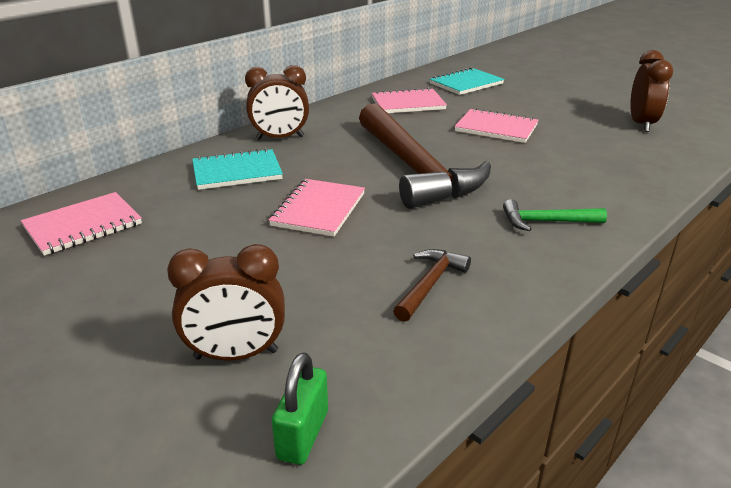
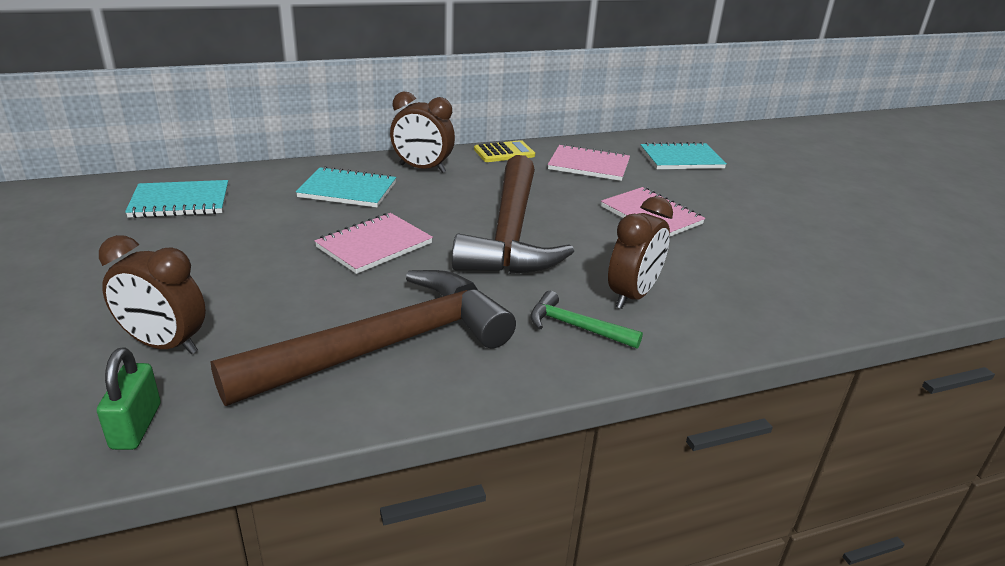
camera: 25 degrees right, 0 degrees up
(83, 226) = (180, 202): pink notebook -> turquoise notebook
(303, 434) = (136, 426): green padlock -> green padlock turned 45 degrees counterclockwise
(331, 109) = (504, 153): none -> yellow calculator
(430, 284) = (386, 345): brown hammer -> brown hammer, size x2.34
(641, 124) = (837, 257): brown clock -> brown clock (632, 295)

